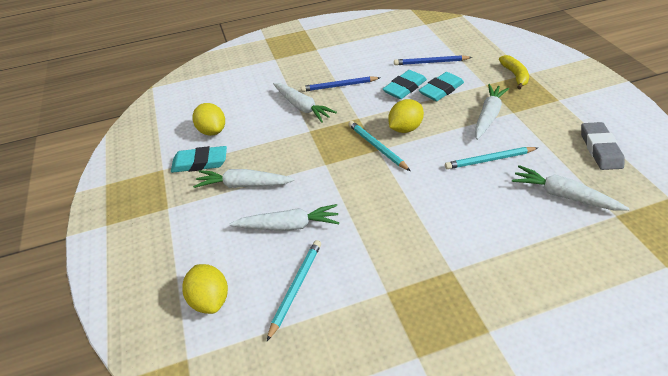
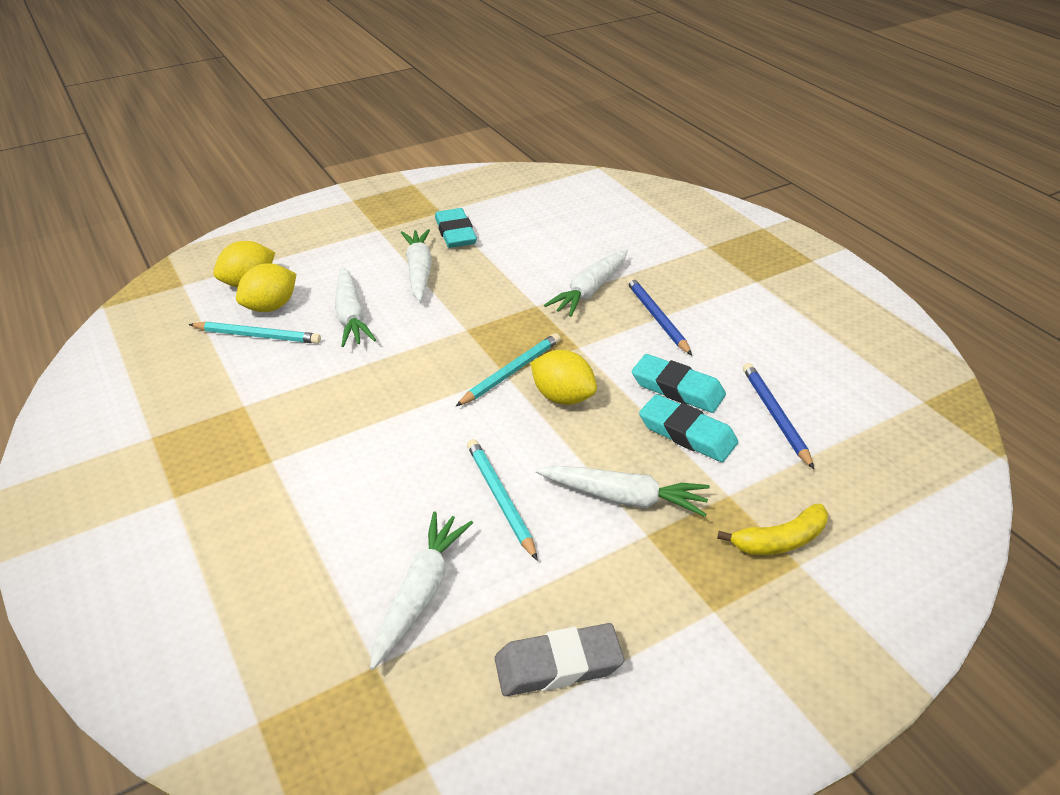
camera: 75 degrees right, 5 degrees down
(212, 131) = (518, 229): yellow lemon -> yellow lemon (271, 307)

